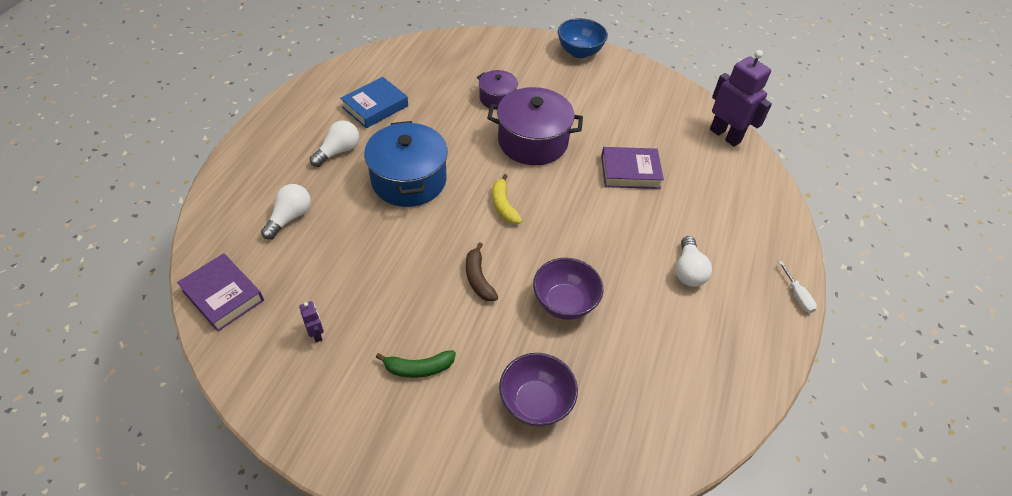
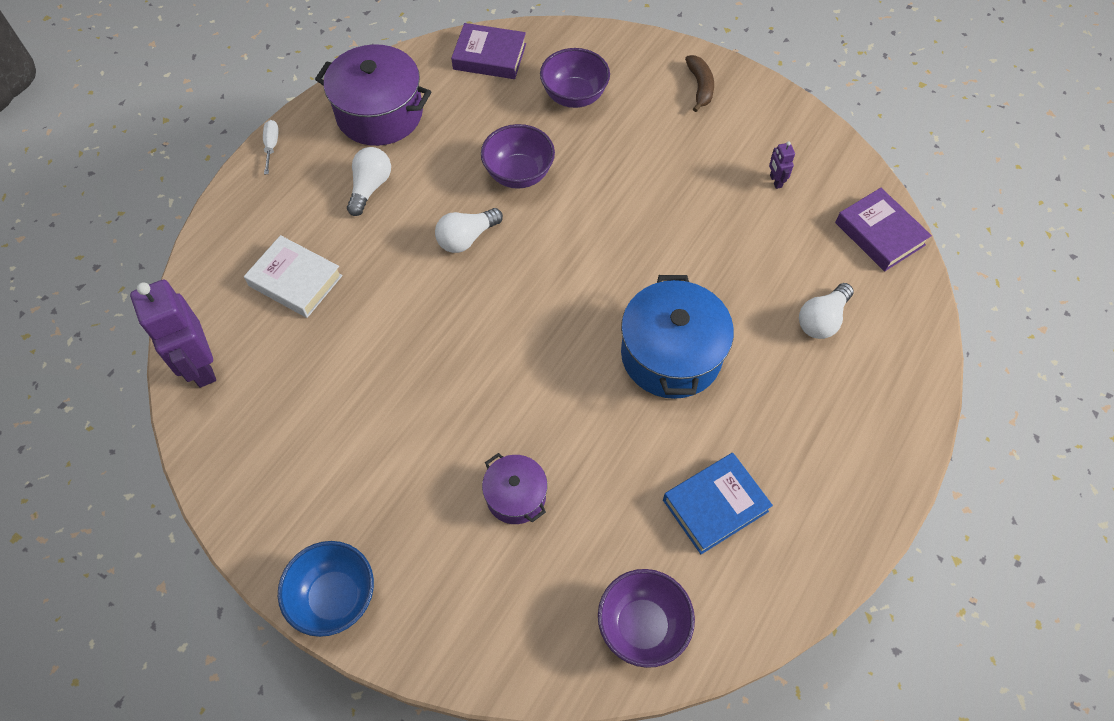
camera: 165 degrees left, 10 degrees up
(338, 151) = (768, 419): white light bulb -> white light bulb (467, 238)
(414, 58) = (642, 626): none -> purple bowl
(419, 368) = (676, 138): green banana -> none
(478, 278) = (603, 212): brown banana -> brown banana (700, 87)
(504, 206) = (554, 298): yellow banana -> none
(532, 141) = (486, 397): purple pot -> purple pot (380, 114)
(630, 172) = (370, 324): purple book -> purple book (489, 56)
(700, 192) = (295, 281): none -> white book

